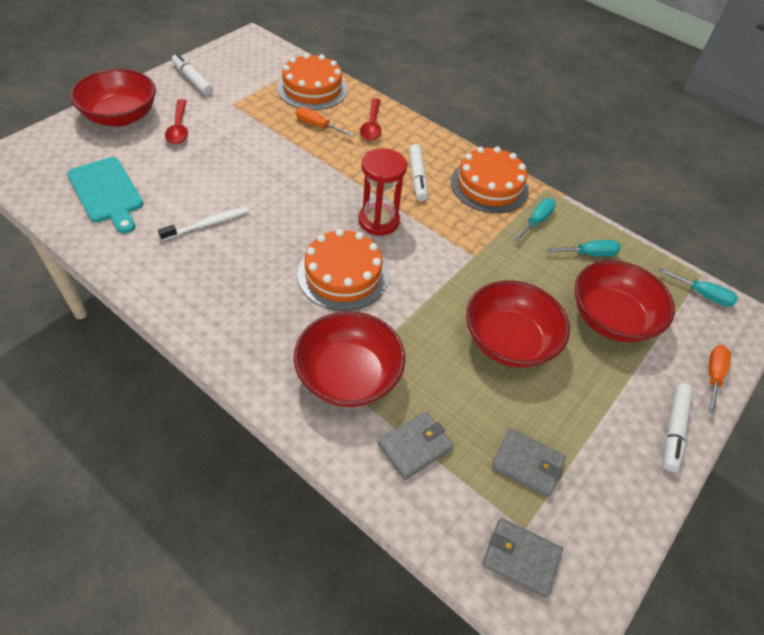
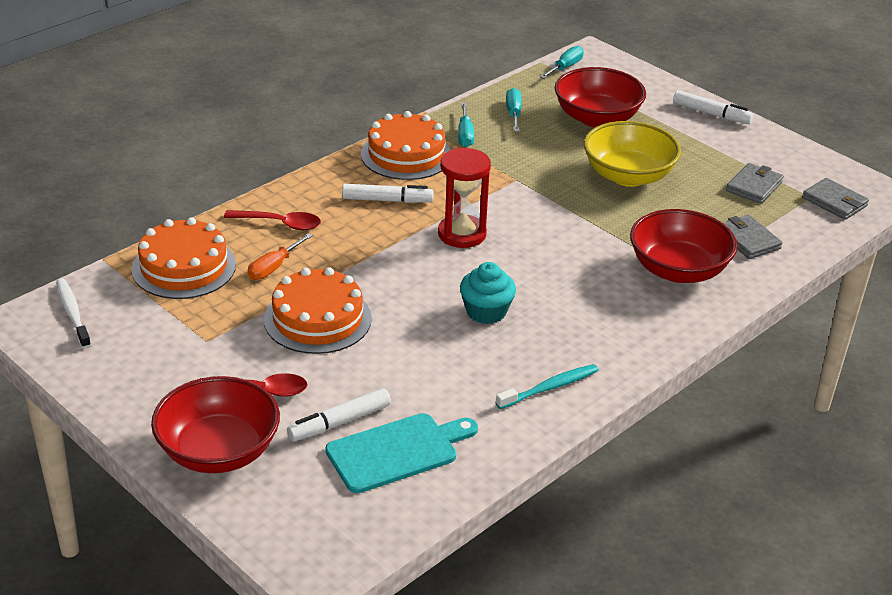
camera: 80 degrees left, 15 degrees down
(171, 275) = (550, 388): none -> turquoise toothbrush
(192, 80) = (132, 380): white marker -> white marker (339, 422)
(208, 224) = (463, 360): white toothbrush -> white toothbrush (72, 313)
(271, 237) = (486, 311): none -> turquoise cupcake
(343, 274) = (545, 264): orange cake -> orange cake (317, 319)
(509, 341) = (628, 176): red bowl -> yellow bowl
(521, 558) = (834, 202): grey wallet -> grey wallet turned 75 degrees counterclockwise
(536, 221) = (465, 135): turquoise screwdriver -> turquoise screwdriver turned 135 degrees counterclockwise
(713, 376) = (656, 84): orange screwdriver -> none

